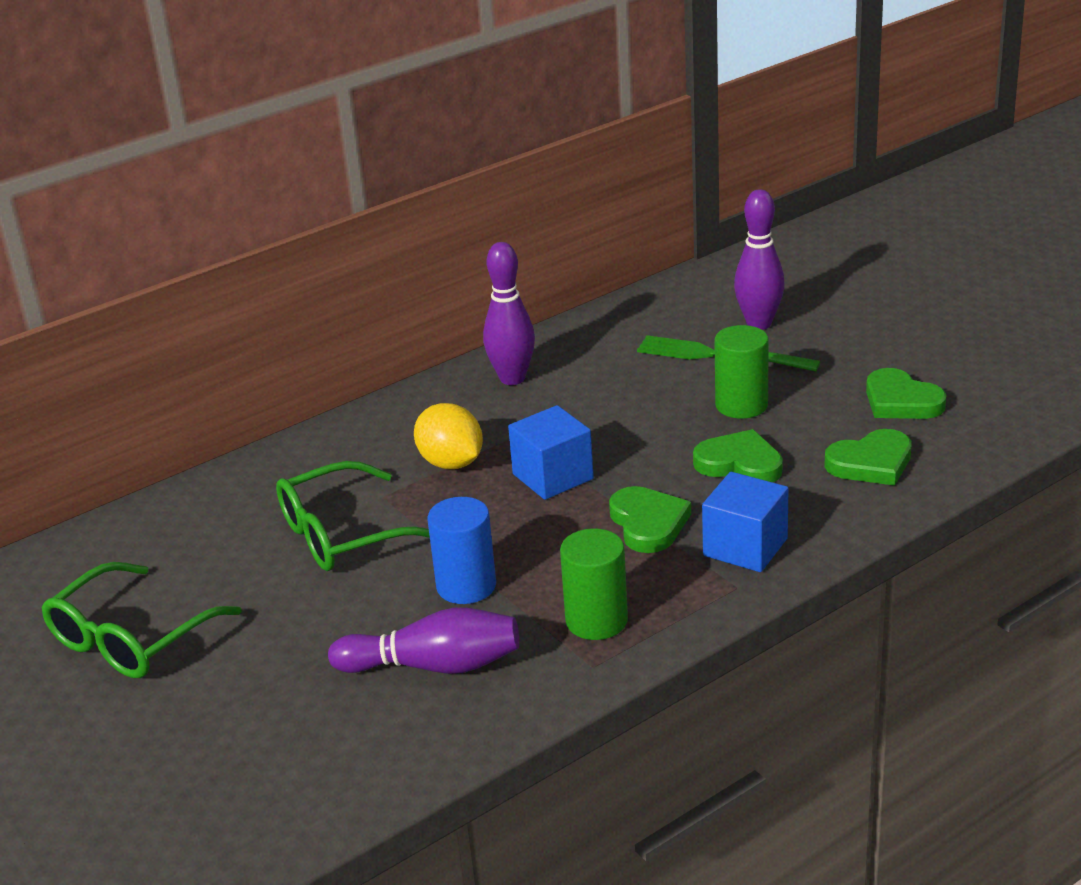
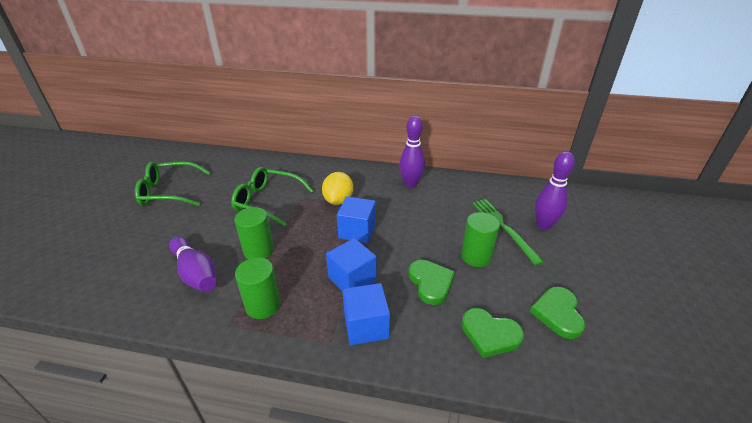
camera: 45 degrees right, 5 degrees up
(466, 586) = (258, 251): blue cylinder -> green cylinder
(648, 523) = (352, 279): green heart -> blue cube

